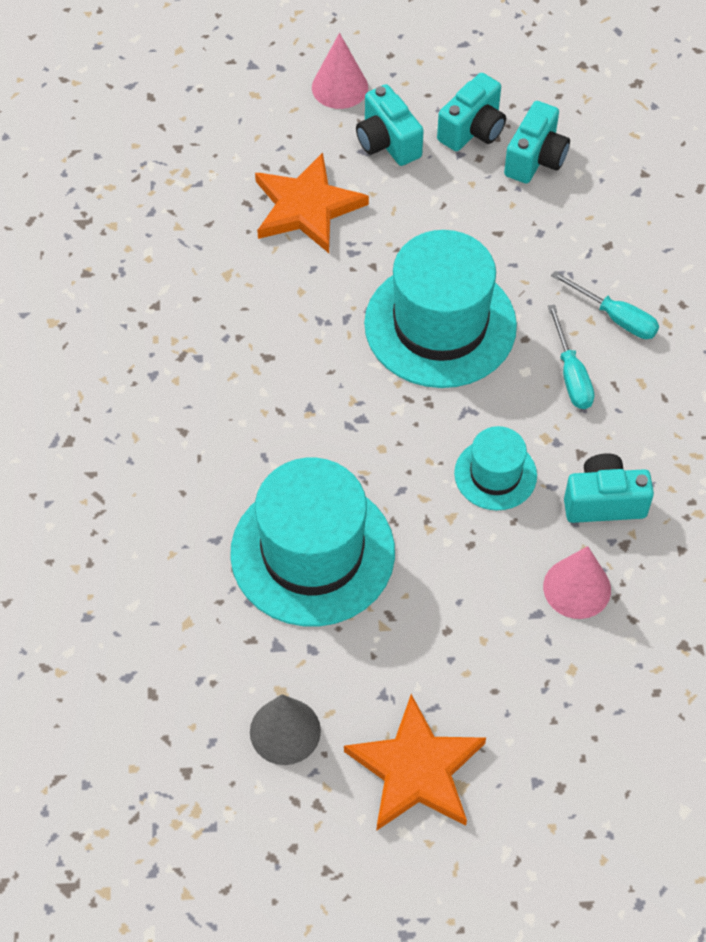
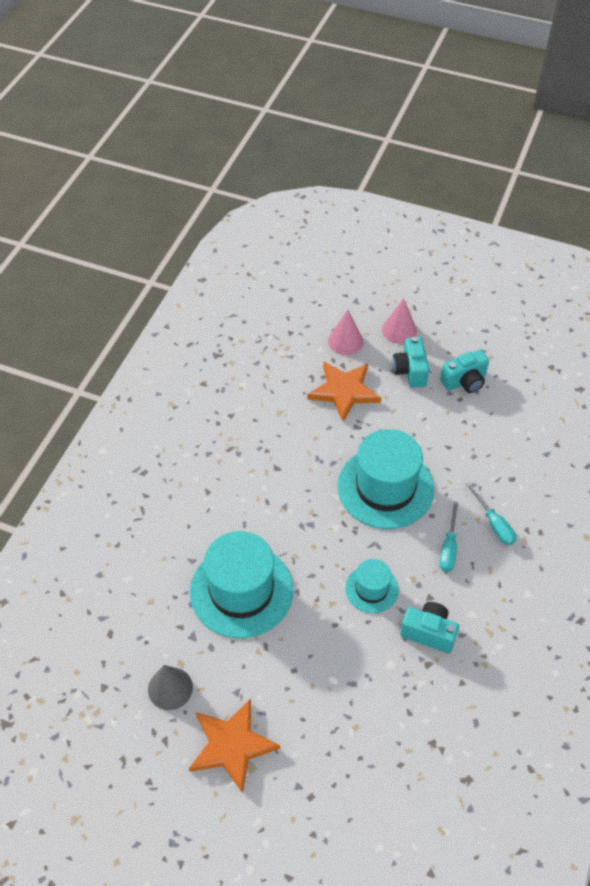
camera: 25 degrees right, 5 degrees down
(535, 159) = (493, 412): turquoise camera -> none
(577, 588) = (385, 678): pink cone -> pink cone (345, 341)

